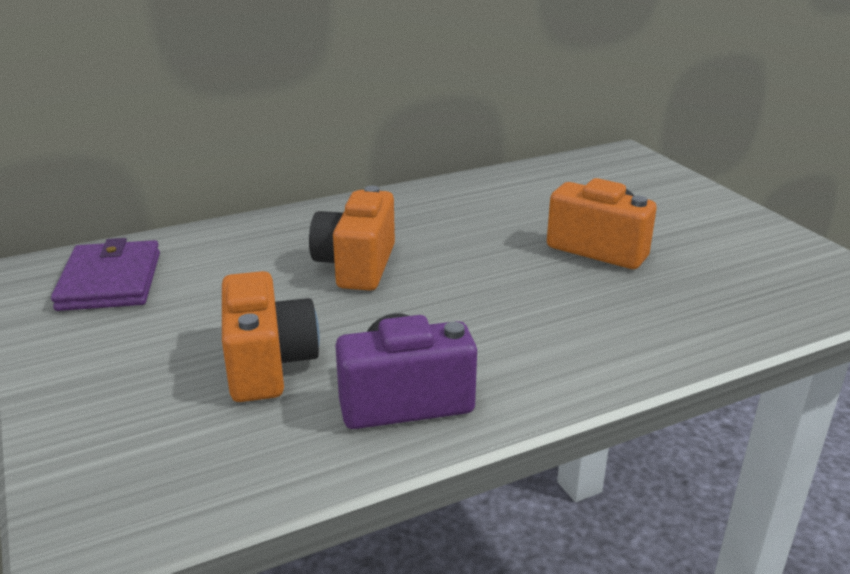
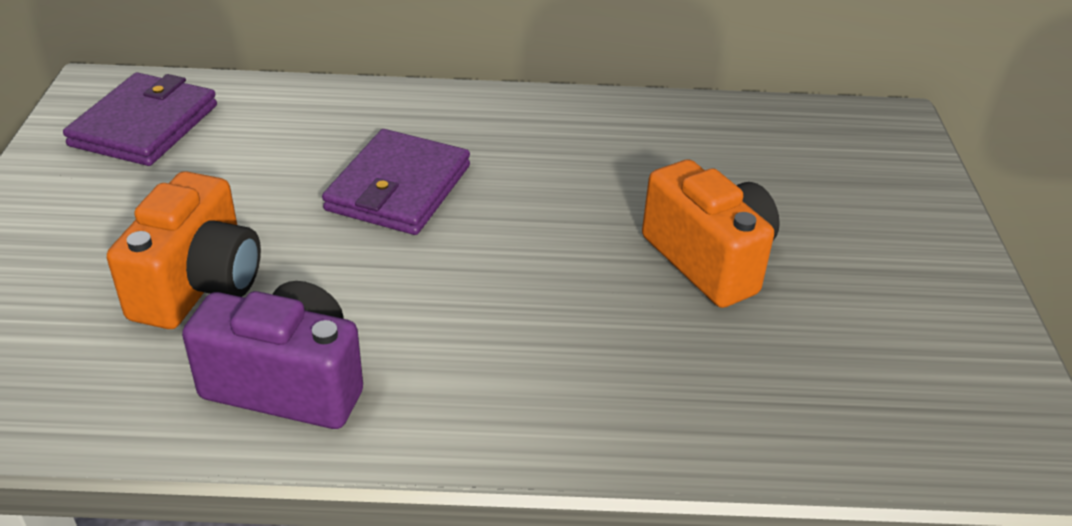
camera: 25 degrees right, 10 degrees up
(356, 266) = (398, 188): orange camera -> purple wallet

